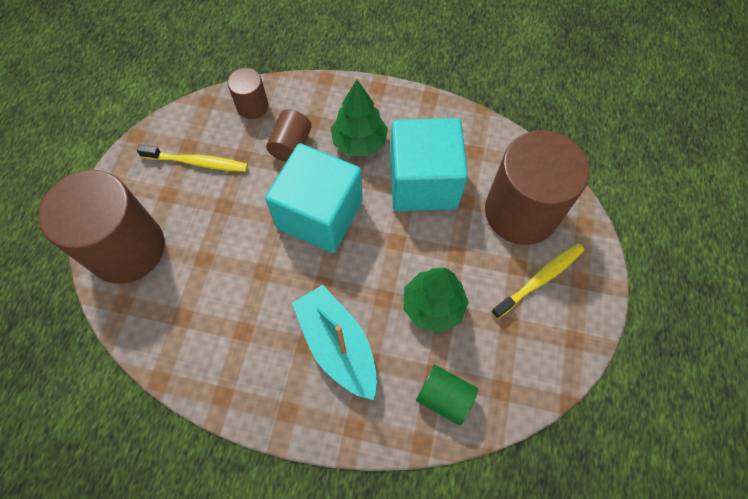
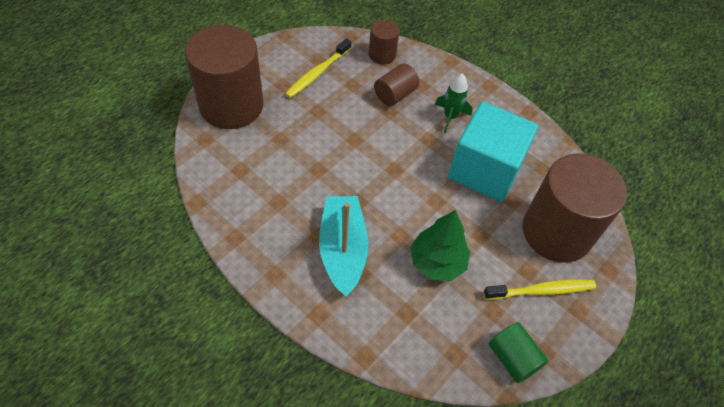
camera: 25 degrees right, 10 degrees down
(197, 162) = (317, 73): yellow toothbrush -> yellow toothbrush turned 90 degrees clockwise
(320, 215) = (387, 152): turquoise cube -> none
(359, 142) = (450, 117): green tree -> green rocket
(444, 397) = (404, 333): green cylinder -> green cylinder (512, 358)

